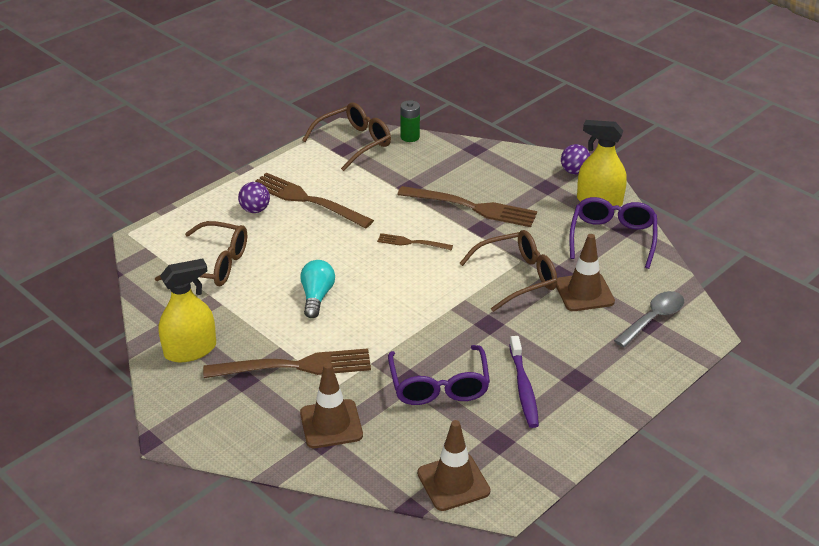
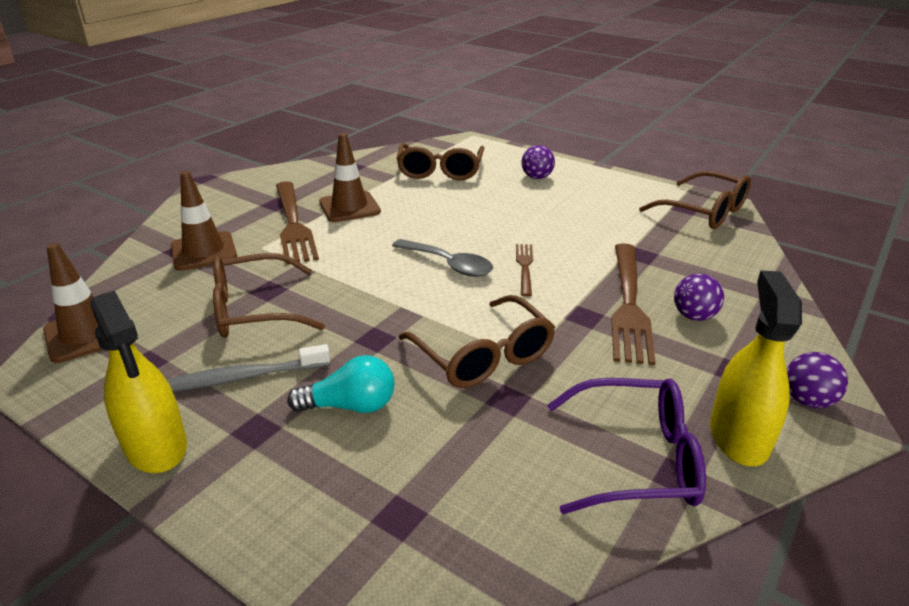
camera: 80 degrees right, 5 degrees down
(190, 350) = (317, 177): yellow spray bottle -> yellow spray bottle (156, 446)
(307, 200) = (570, 199): brown fork -> none
(317, 297) = (404, 222): turquoise light bulb -> turquoise light bulb (350, 406)
(410, 137) = (754, 244): green battery -> none
(439, 385) = (255, 310): purple glasses -> brown glasses
(490, 185) = (694, 316): none -> purple ball
(523, 388) = (242, 377): purple toothbrush -> grey toothbrush
(584, 292) = (467, 428): brown traffic cone -> brown traffic cone (349, 207)
(653, 319) = (414, 526): grey spoon -> grey spoon (449, 264)

